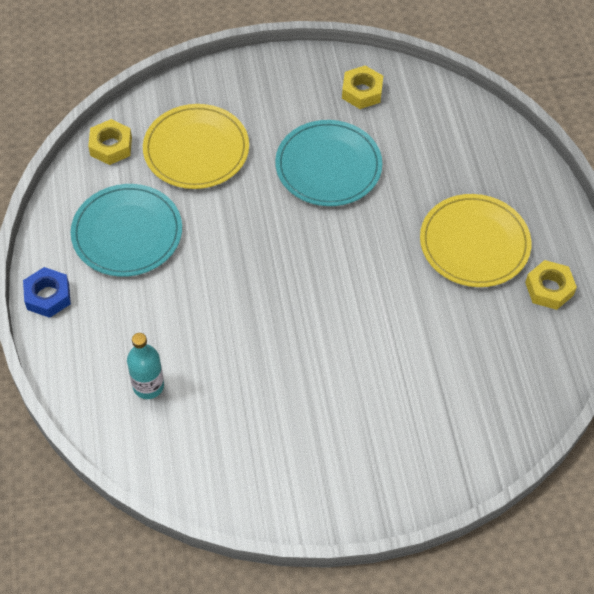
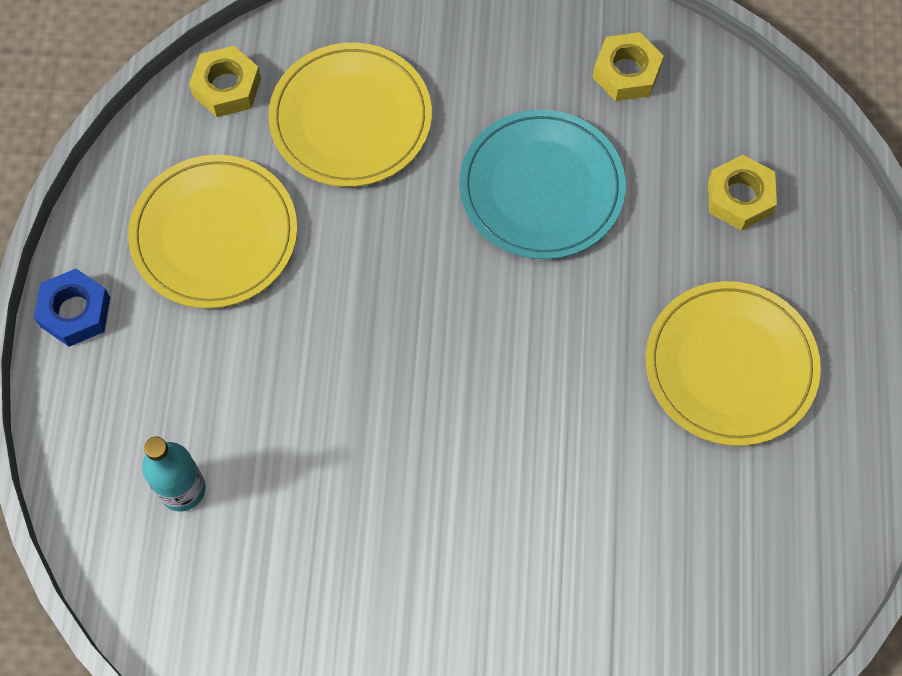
camera: 15 degrees right, 10 degrees up
(127, 233) = (214, 234): turquoise plate -> yellow plate
(549, 289) = (825, 468): yellow nut -> yellow nut (739, 198)

